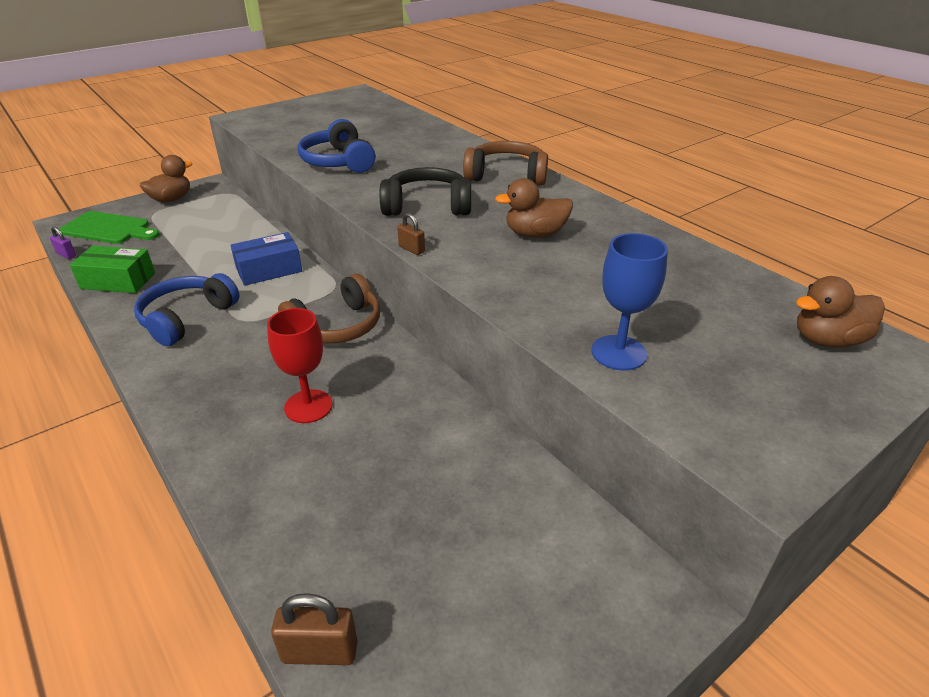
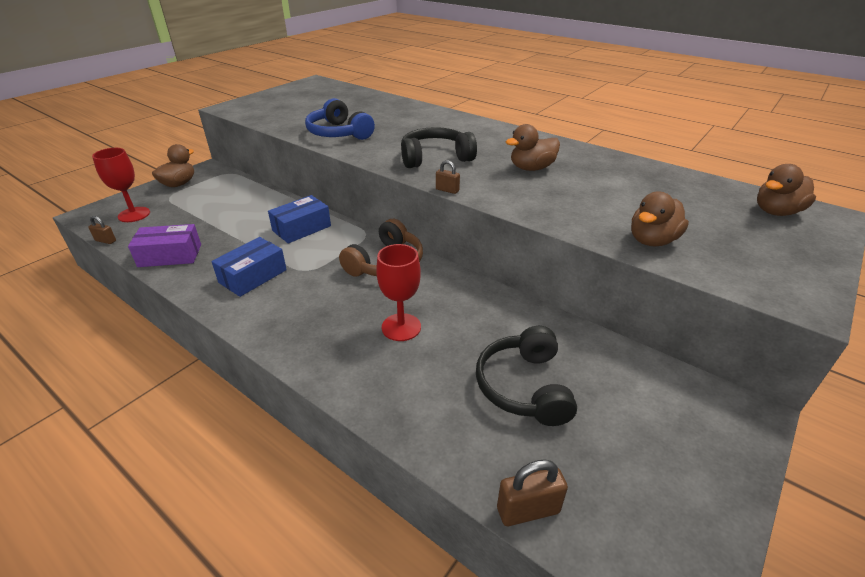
camera: 15 degrees left, 0 degrees up
(66, 254) = (105, 241): purple padlock -> brown padlock
(108, 229) = (134, 214): green cutting board -> red goblet
(118, 281) = (170, 255): green box -> purple box
(186, 318) = (253, 276): blue headphones -> blue box
(404, 506) = (524, 386): none -> black headphones
(506, 175) = (479, 130): brown headphones -> none
(618, 353) = (652, 241): blue goblet -> brown duck

